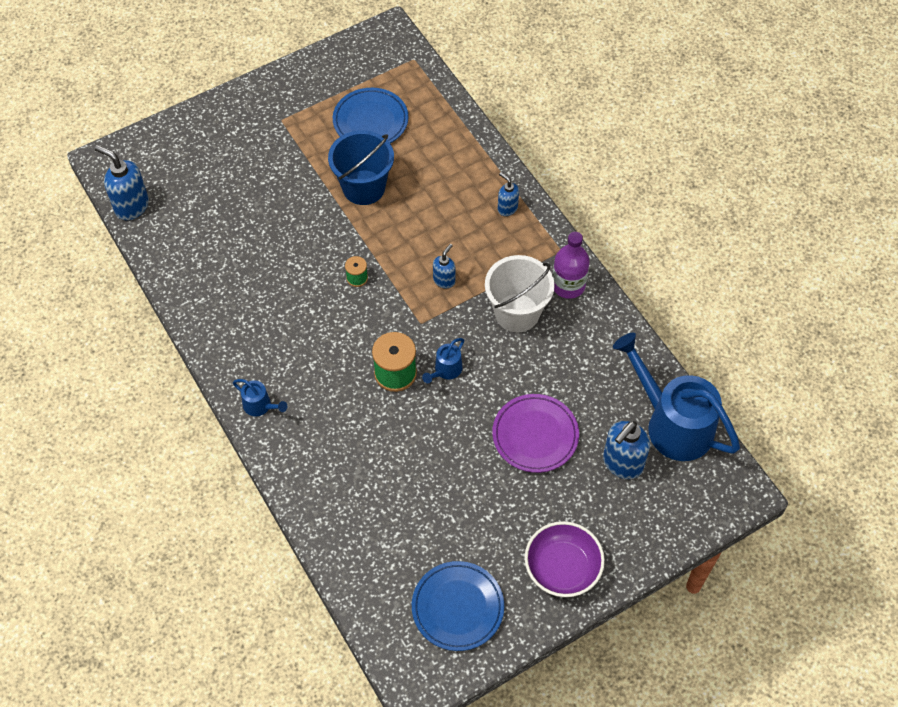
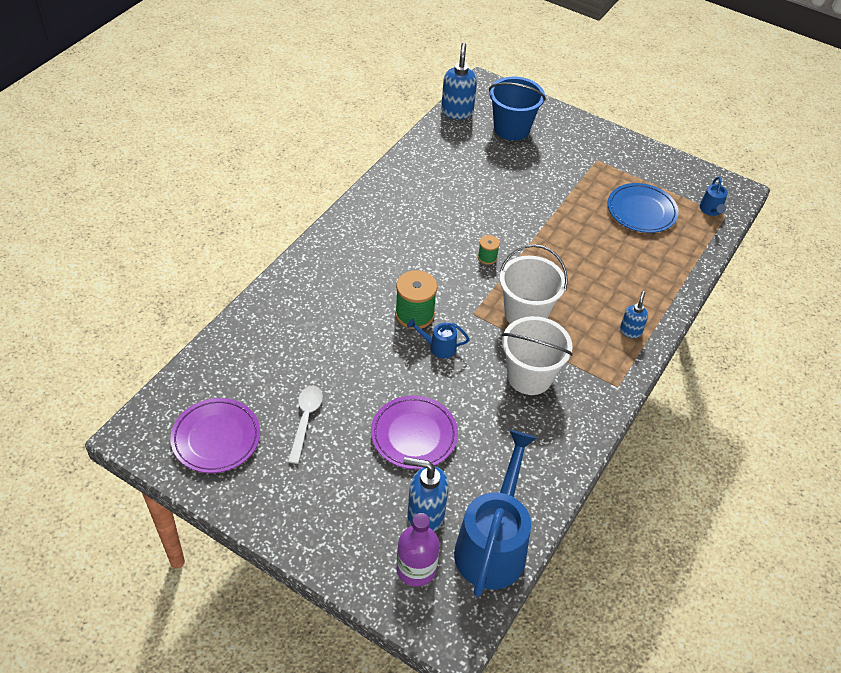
camera: 60 degrees right, 10 degrees down
(260, 406) = (334, 243): blue watering can -> blue watering can (711, 210)
(364, 187) = (575, 230): blue bucket -> blue bucket (511, 129)
(444, 280) = (525, 314): blue soap dispenser -> white bucket
(457, 607) = (216, 438): blue plate -> purple plate
(474, 520) = (305, 420): none -> white spoon
(562, 567) = (291, 504): purple bowl -> none
(568, 285) = (585, 405): purple bottle -> purple bottle (416, 569)

